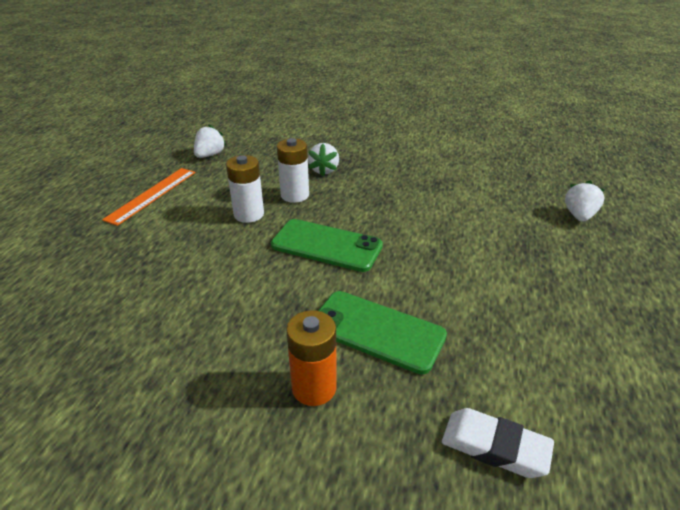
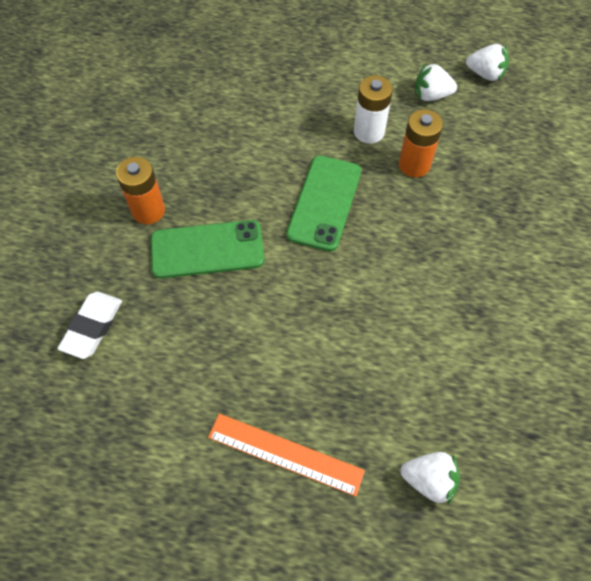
camera: 85 degrees right, 25 degrees up
(152, 195) = (390, 50): orange ruler -> orange ruler (285, 453)
(295, 195) = (414, 165): white battery -> orange battery
(324, 170) = (478, 186): white strawberry -> white strawberry (431, 95)
(377, 331) = (207, 249): green phone -> green phone turned 60 degrees clockwise

